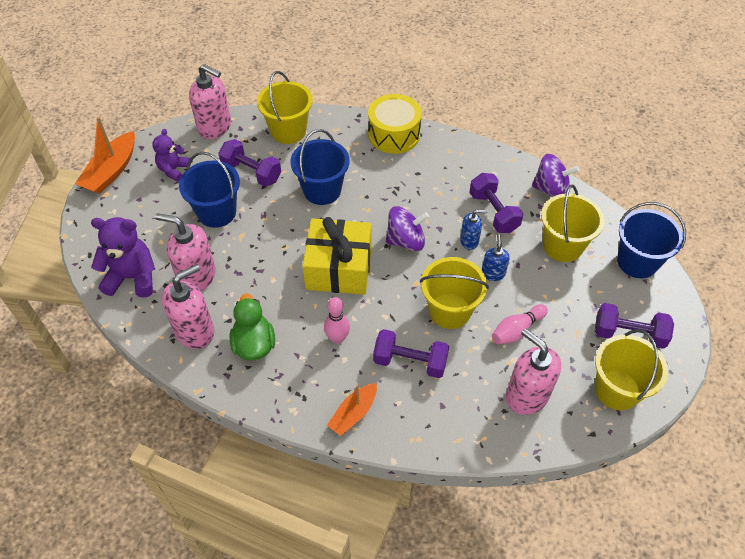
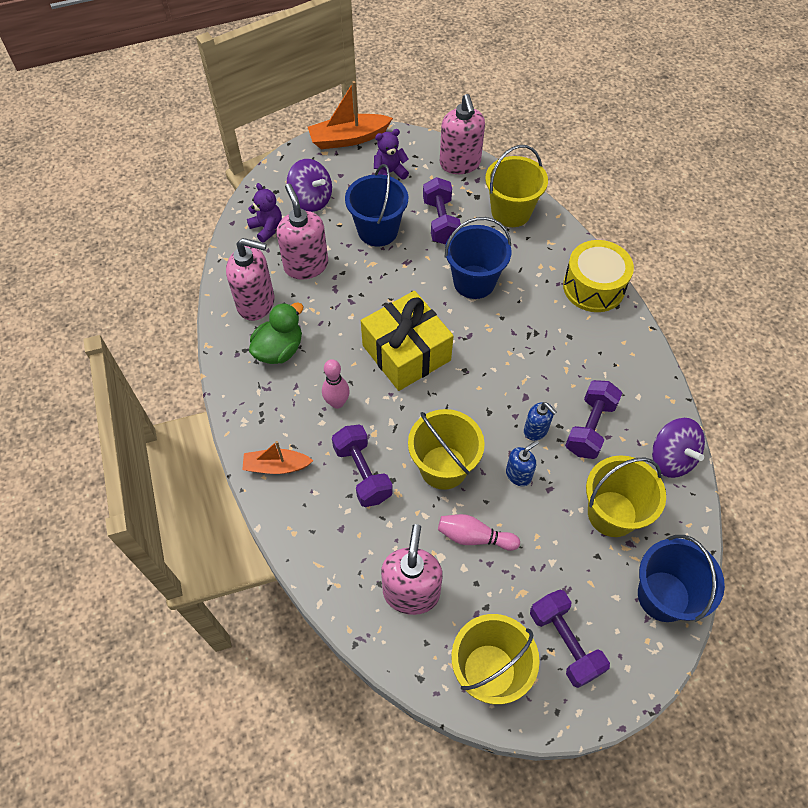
camera: 50 degrees right, 5 degrees up
(132, 277) = (267, 228): purple teddy bear -> purple teddy bear, size x0.63
(406, 241) = (484, 381): purple spinning top -> purple spinning top (311, 199)

